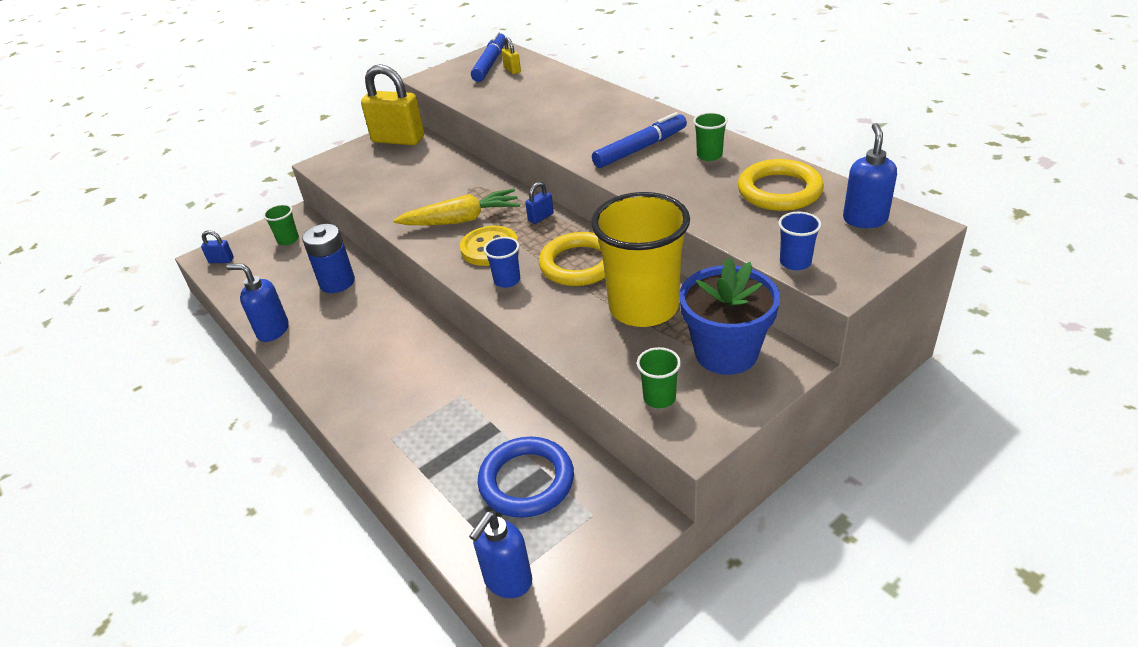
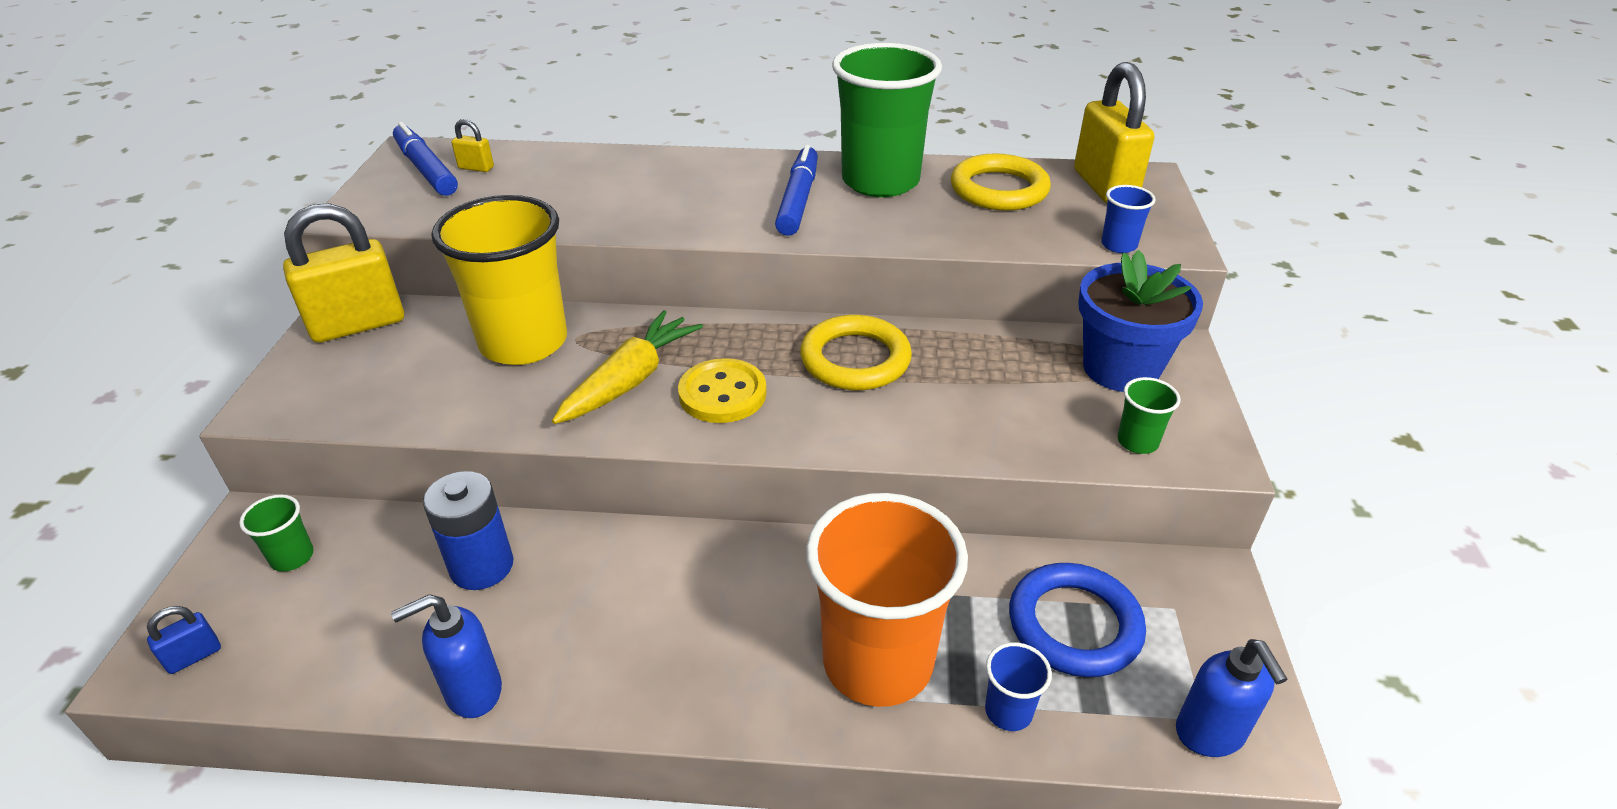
camera: 50 degrees left, 0 degrees up
(416, 428) = (877, 662): none -> orange cup
(507, 280) = (804, 417): blue cup -> blue cup (1008, 711)
(541, 217) = (729, 332): blue padlock -> none
(643, 308) = (988, 368): yellow cup -> yellow cup (523, 342)
(709, 155) = (880, 181): green cup -> green cup, size x2.43
(864, 219) = (1104, 186): blue soap dispenser -> yellow padlock

